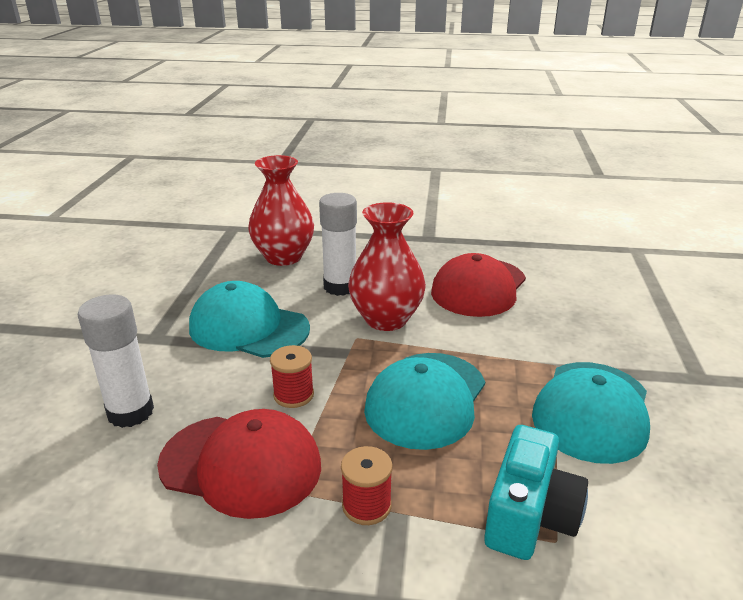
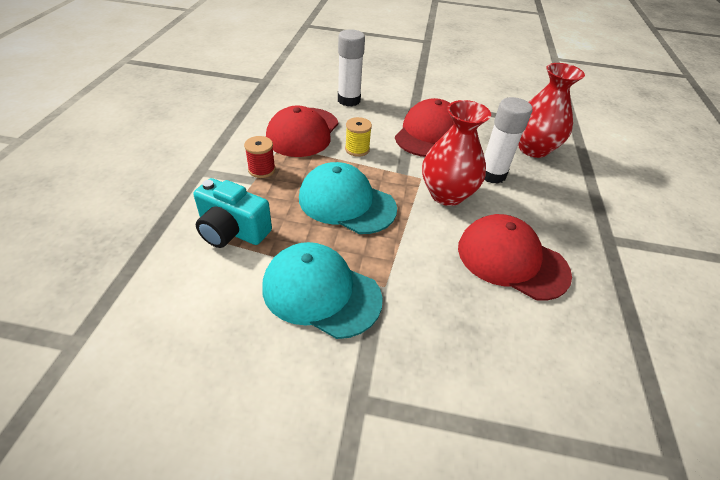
camera: 90 degrees right, 15 degrees up
(248, 328) = (429, 133): turquoise cap -> red cap
(293, 395) = (357, 149): red spool -> yellow spool

